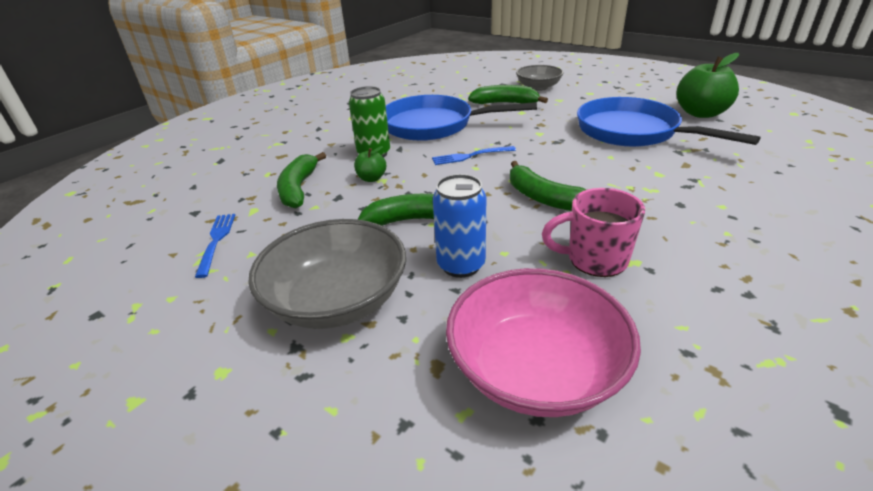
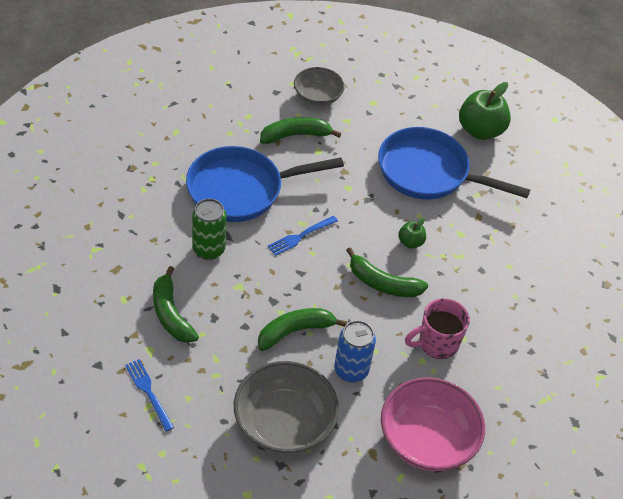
camera: 30 degrees left, 15 degrees up
(371, 178) = (228, 286): green apple -> green apple (410, 242)

